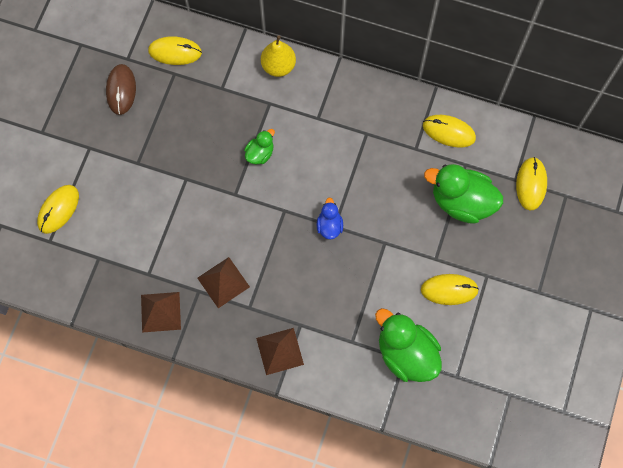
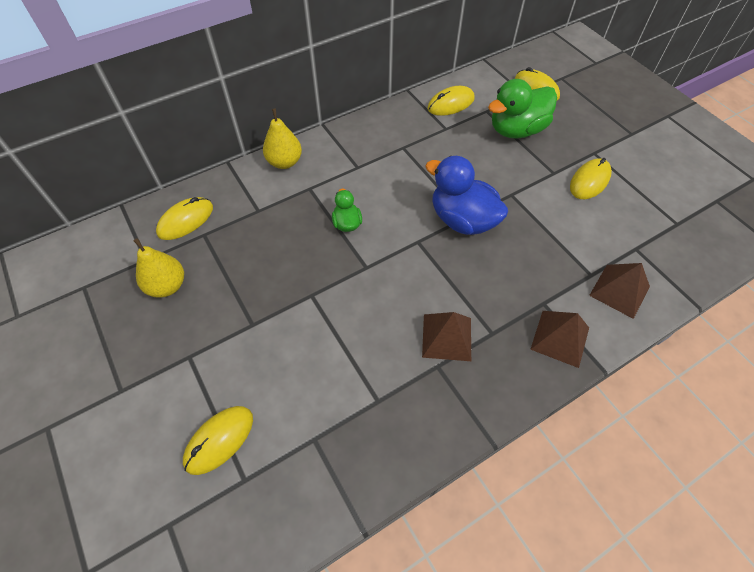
camera: 50 degrees left, 15 degrees down
(58, 209) = (219, 440): yellow mouse -> yellow mouse turned 60 degrees clockwise
(121, 90) = (167, 286): brown mouse -> yellow pear
(160, 312) = (431, 419): brown pyramid -> brown pyramid (619, 291)
(329, 226) = (462, 220): blue duck -> blue duck, size x1.97
(406, 353) = (631, 243): green duck -> none

